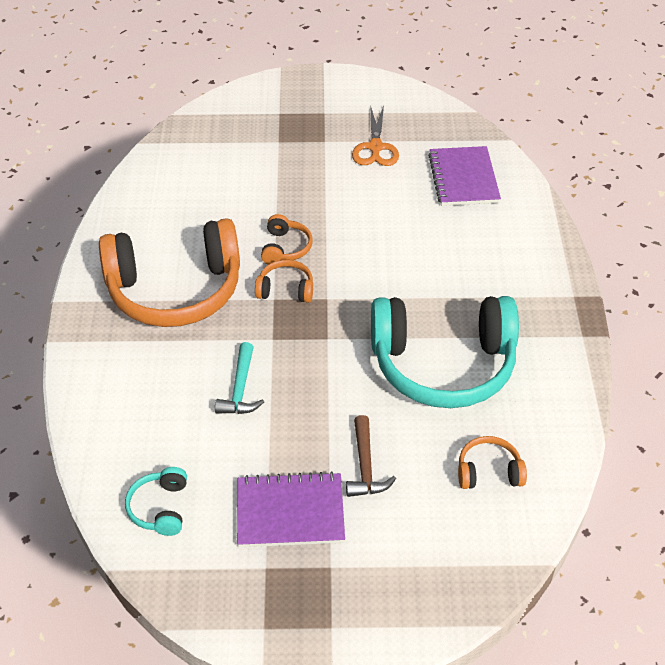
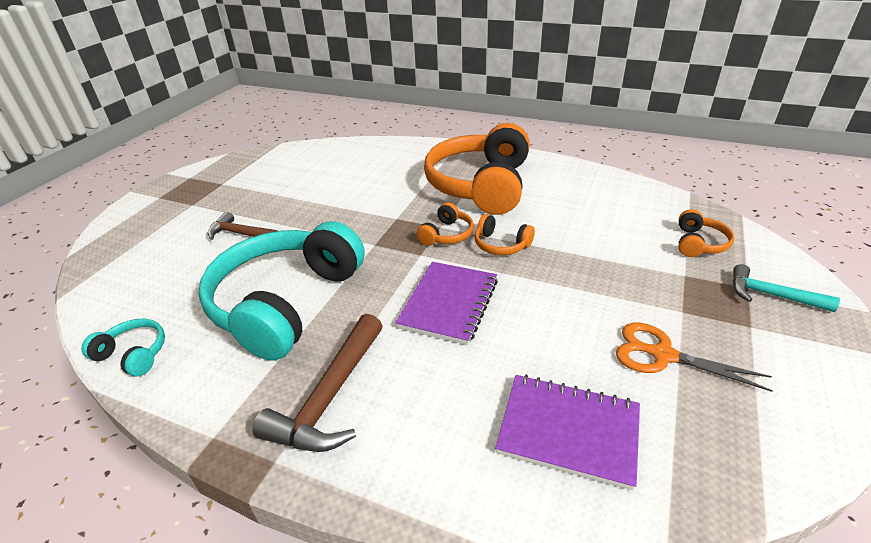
camera: 115 degrees right, 10 degrees down
(160, 508) = (300, 159): turquoise headphones -> turquoise headphones (133, 354)
(240, 388) = (360, 196): turquoise hammer -> turquoise hammer (771, 295)
(290, 512) = (245, 198): purple notebook -> purple notebook (449, 304)
(489, 471) = (161, 293): orange headphones -> orange headphones (699, 243)
(513, 291) = (330, 397): none -> brown hammer

